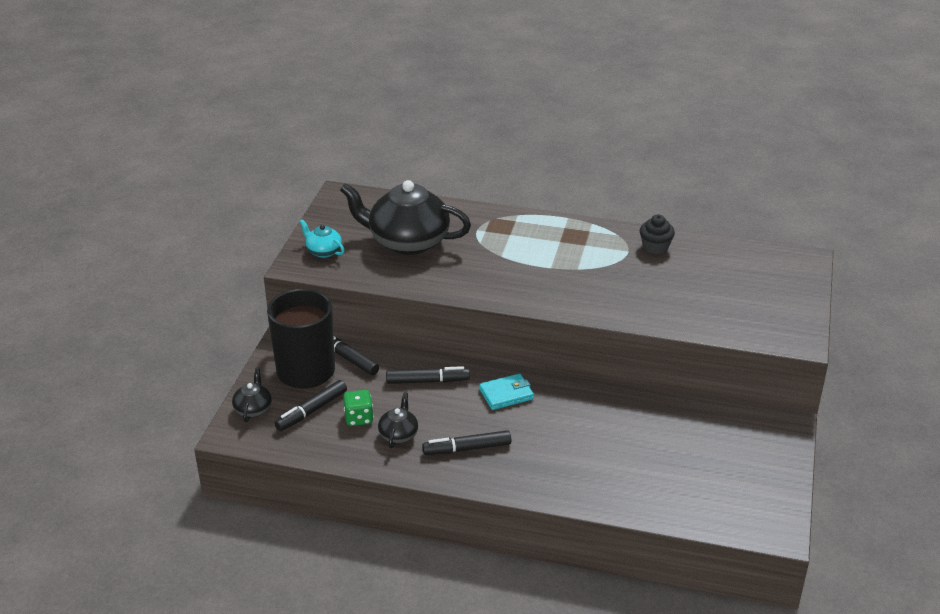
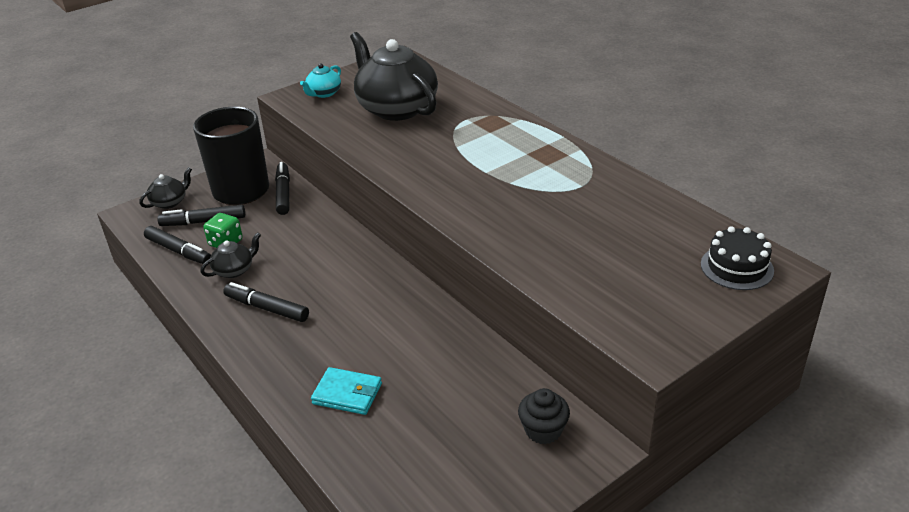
camera: 40 degrees right, 0 degrees up
(323, 251) = (323, 93): turquoise teapot -> turquoise teapot turned 135 degrees counterclockwise
(427, 381) = (315, 238): black marker -> black marker (179, 251)
(506, 394) = (360, 278): turquoise wallet -> turquoise wallet (347, 394)
(655, 247) = (615, 192): black cupcake -> black cupcake (543, 430)
(784, 268) = (736, 267): none -> black cake

